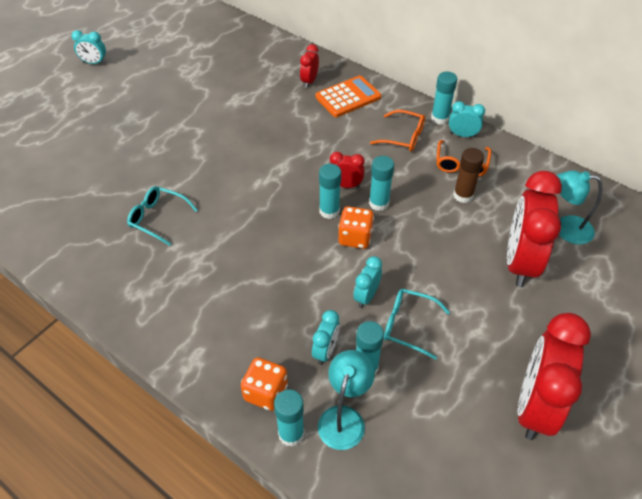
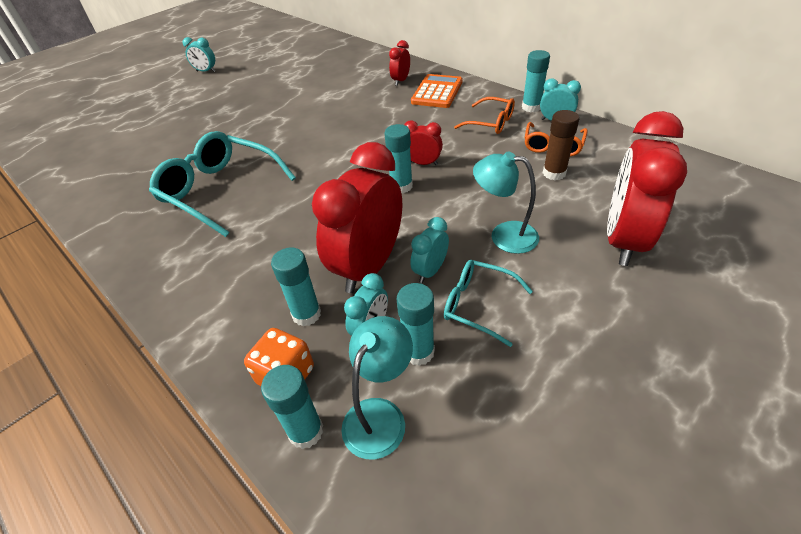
camera: 10 degrees right, 5 degrees down
(158, 218) = (220, 190): turquoise glasses -> turquoise glasses, size x1.80
(348, 97) = (437, 92): orange calculator -> orange calculator turned 45 degrees counterclockwise
(355, 237) = (426, 211): orange dice -> none
(379, 203) = (457, 180): turquoise glue stick -> turquoise glue stick (306, 314)
(535, 406) = (651, 417): red clock -> red clock (369, 267)
(565, 228) = (680, 206): turquoise lamp -> turquoise lamp (504, 235)

